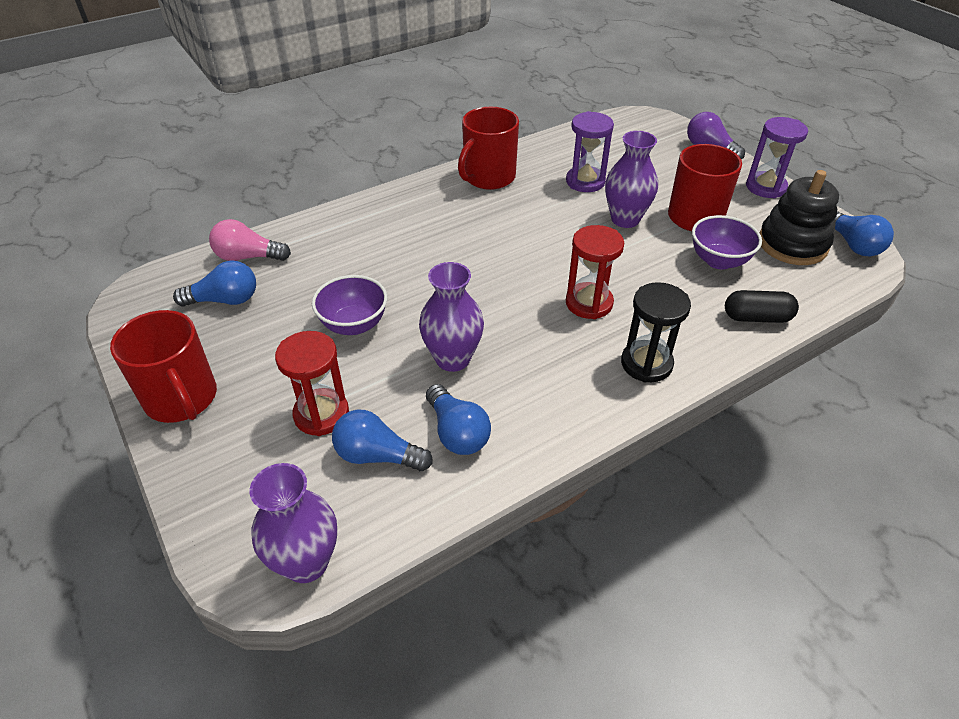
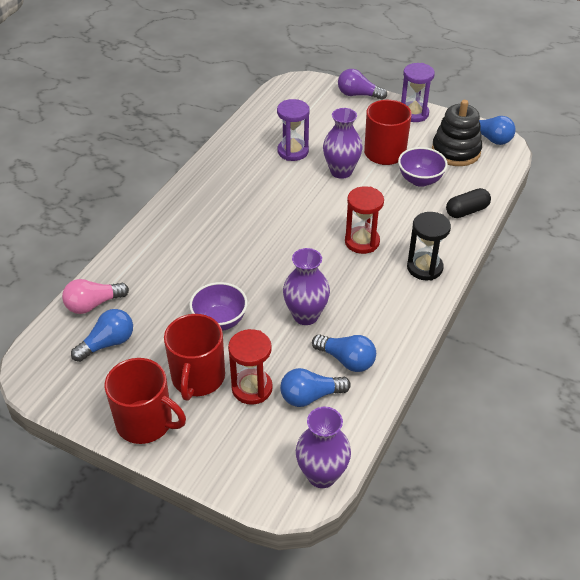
camera: 30 degrees left, 0 degrees up
(488, 177) = (221, 172): red mug -> red mug (198, 378)

